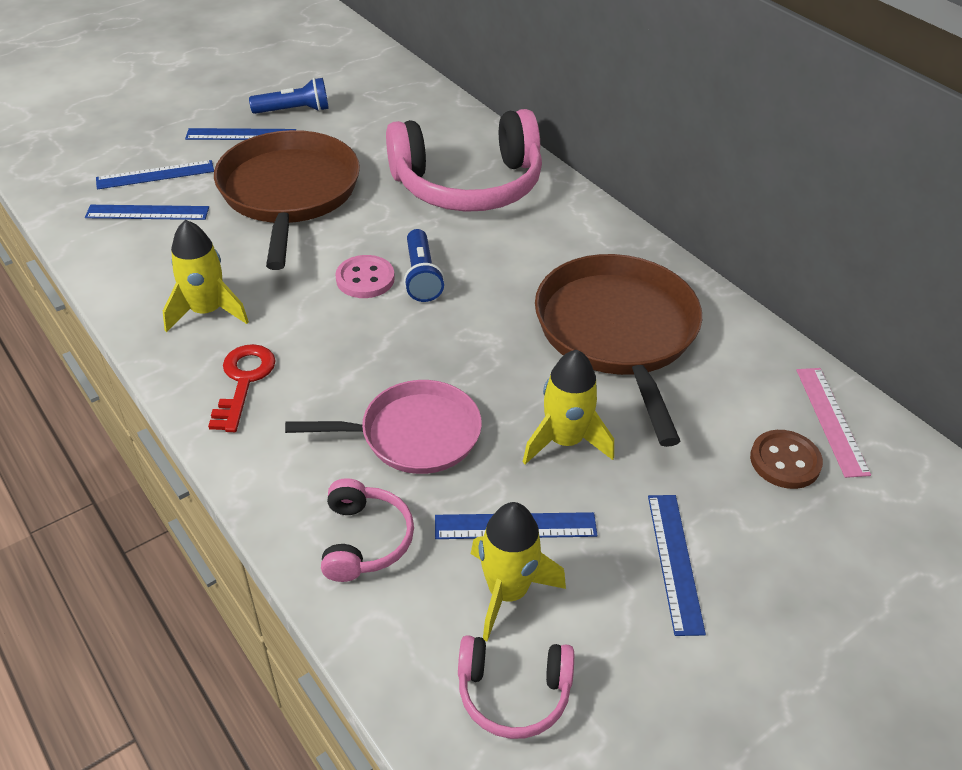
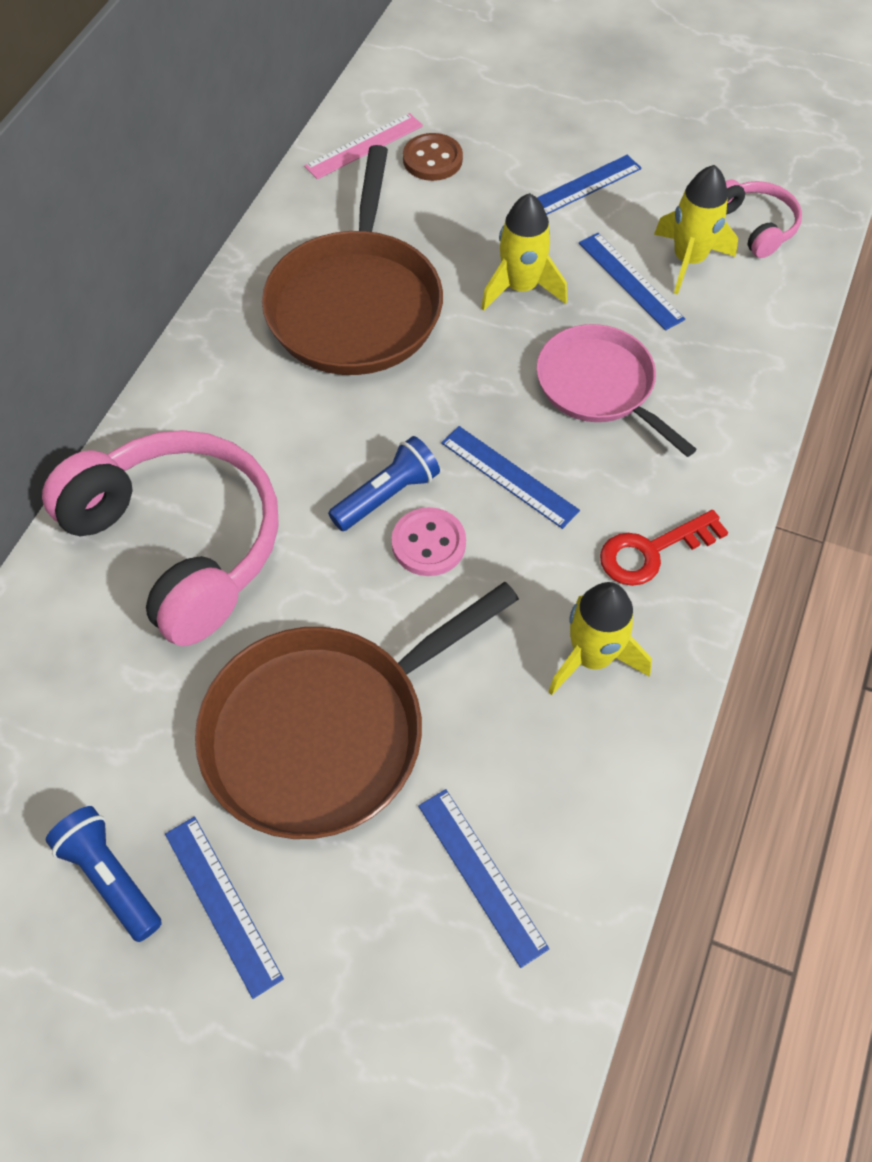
camera: 120 degrees left, 15 degrees up
(155, 175) = (396, 942): blue ruler -> blue ruler (509, 476)
(365, 540) = (725, 360): pink headphones -> none
(617, 332) = (356, 305): brown pan -> brown pan turned 45 degrees counterclockwise

